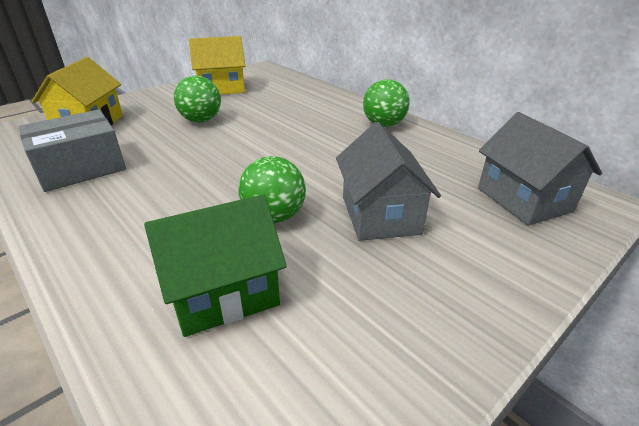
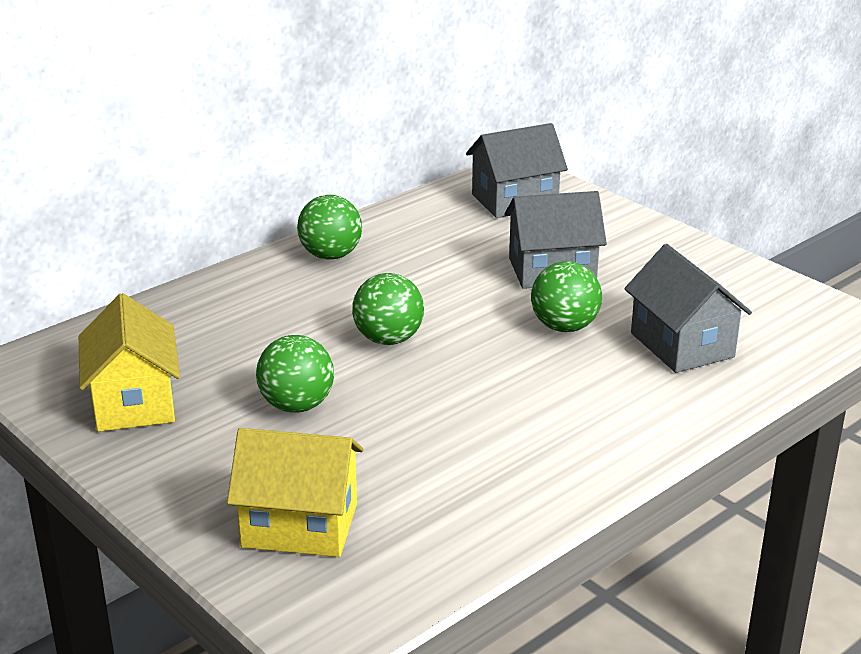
camera: 90 degrees left, 5 degrees down
(81, 167) = (465, 487): grey box -> none
(223, 292) = (682, 345): green house -> grey house
(268, 143) = (388, 339): none -> green ball

